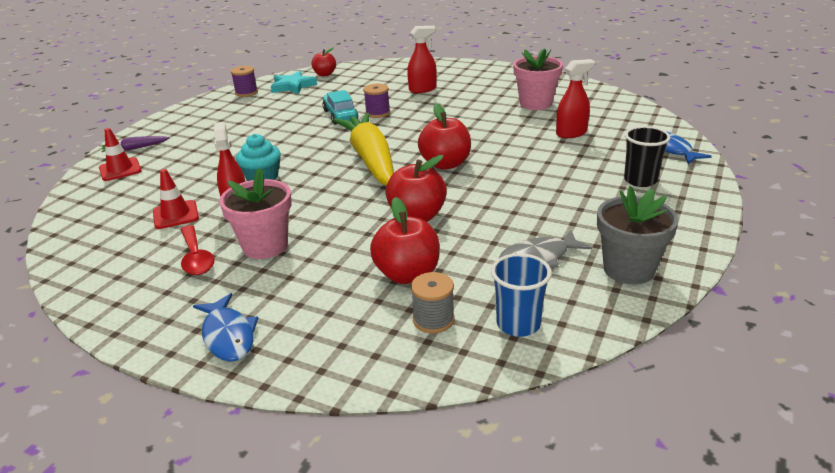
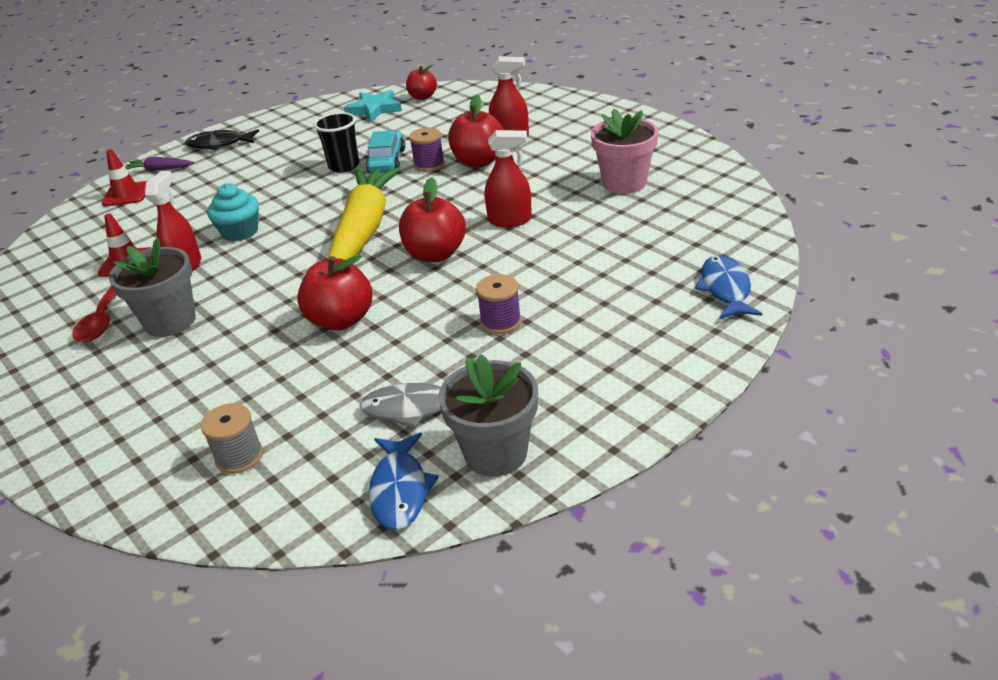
camera: 25 degrees right, 5 degrees up
(176, 124) = (219, 144): none -> black fish
(228, 335) = (55, 418): blue fish -> blue fish (400, 490)
(246, 93) = (320, 111): purple spool -> purple spool (500, 322)
(265, 246) = (170, 321): pink flower pot -> grey flower pot
(407, 274) = (265, 393): red apple -> red apple (478, 161)
(518, 324) = (313, 488): blue cup -> none
(571, 133) = (624, 238): red spray bottle -> red spray bottle (510, 220)
(640, 180) = (638, 329): black cup -> black cup (344, 166)

